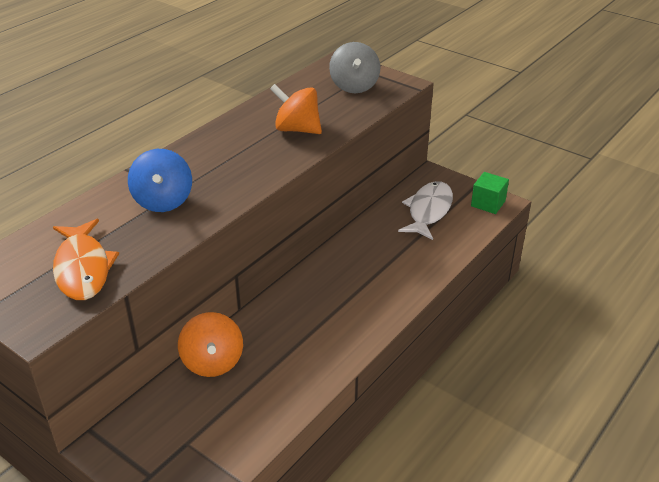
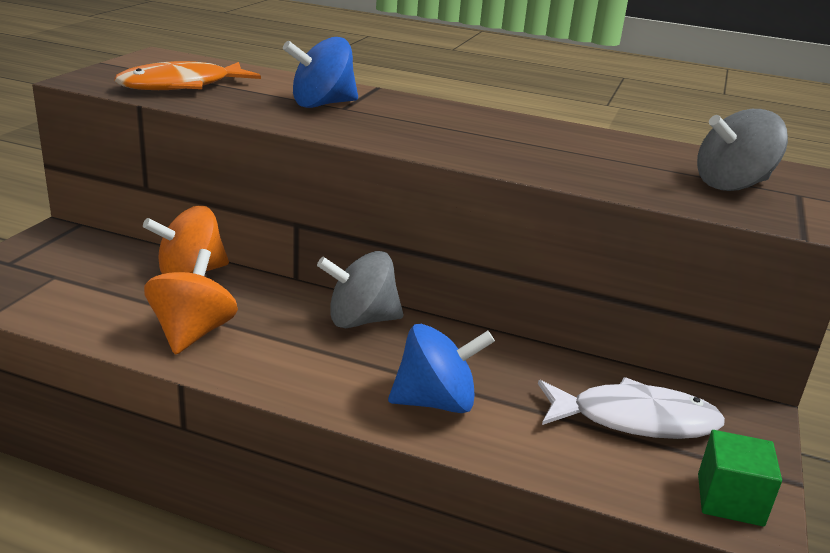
camera: 70 degrees right, 10 degrees down
(297, 129) = (552, 156): orange spinning top -> orange spinning top (192, 333)
(307, 286) = (360, 320): none -> grey spinning top
(400, 273) = (436, 402): none -> blue spinning top

